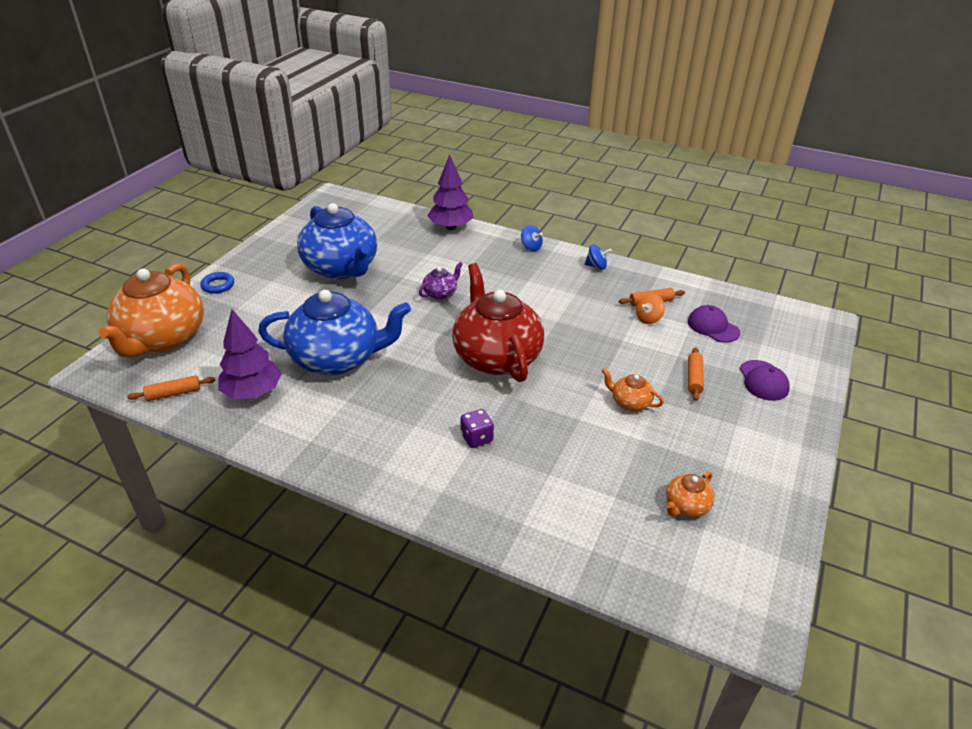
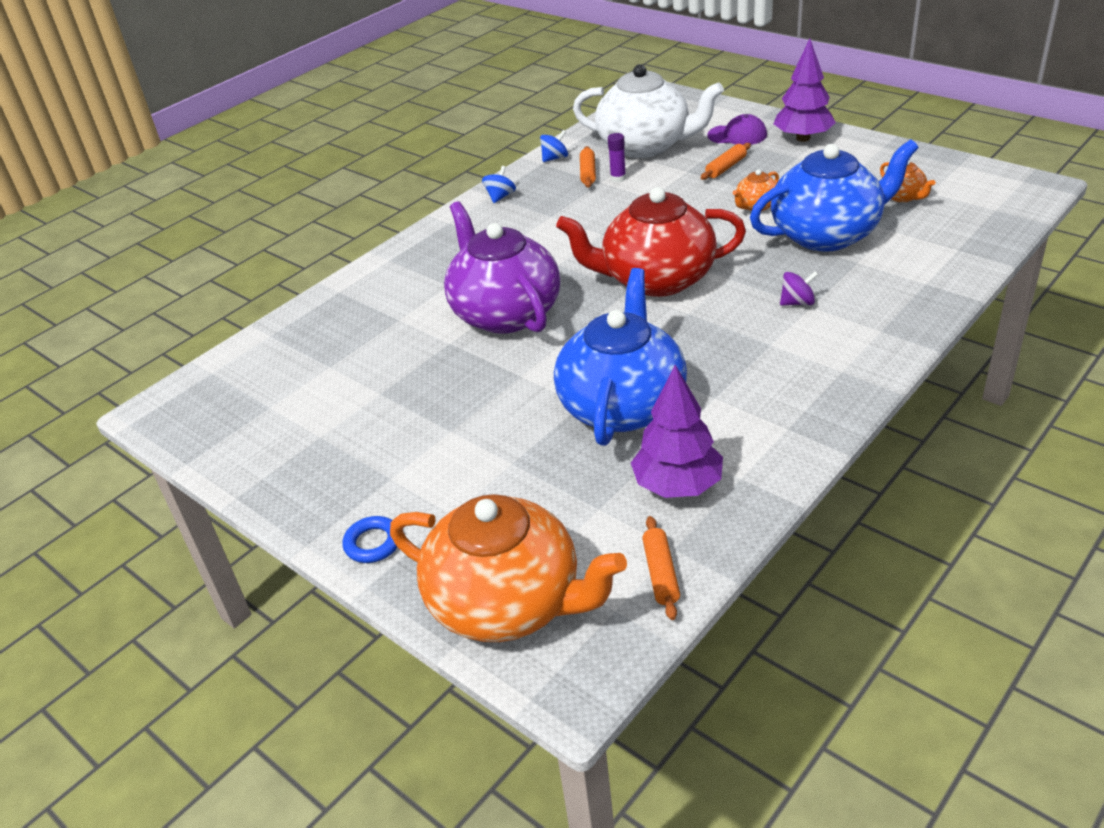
camera: 70 degrees left, 0 degrees up
(341, 268) = (394, 402): blue teapot -> blue teapot (827, 234)
(440, 293) = (505, 313): purple teapot -> purple teapot, size x2.36
(451, 227) = (340, 296): purple tree -> purple tree (803, 138)
(476, 438) = (797, 302): purple dice -> purple spinning top
(531, 247) = (432, 236): blue spinning top -> blue spinning top (555, 158)
(648, 319) = (618, 178): orange spinning top -> purple glue stick
(694, 378) = (725, 167): orange rolling pin -> orange rolling pin turned 75 degrees counterclockwise
(713, 327) = (645, 146): purple cap -> white teapot

